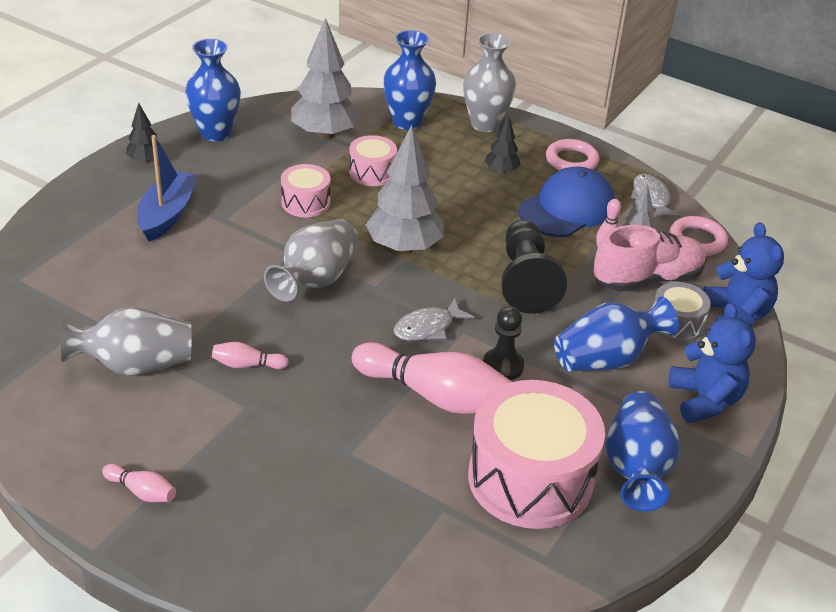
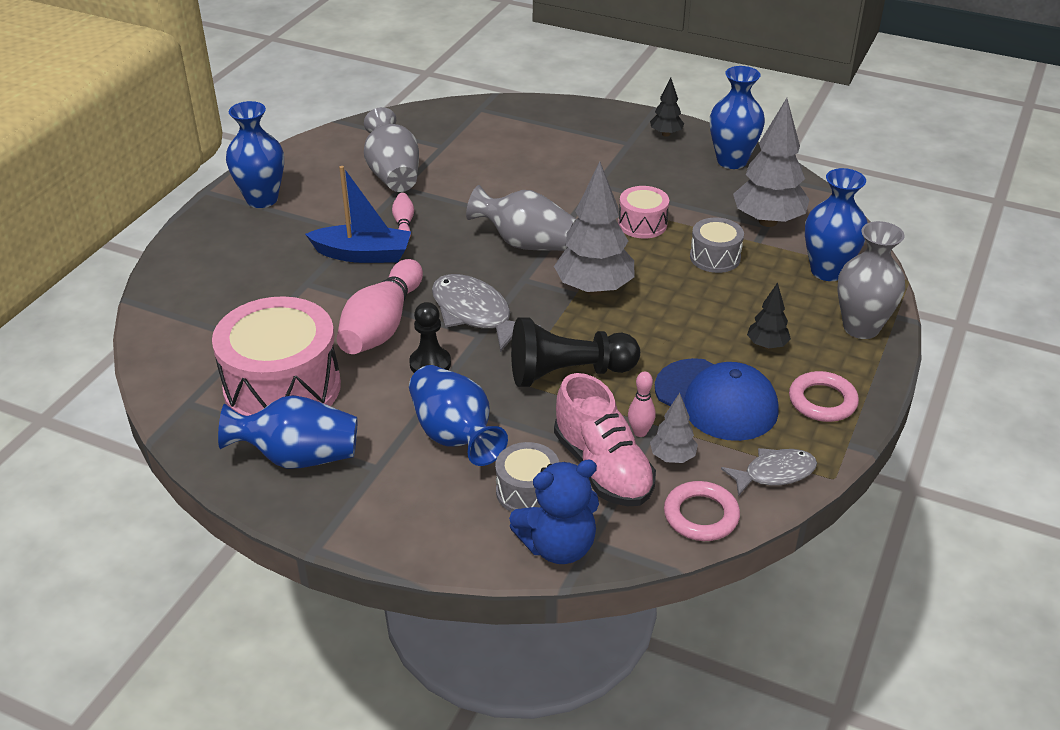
camera: 85 degrees right, 0 degrees up
(142, 491) = (262, 199): pink bowling pin -> blue vase
(167, 214) = (590, 157): blue boat -> blue boat (363, 254)
(372, 172) = (715, 257): pink drum -> grey drum
(428, 327) = (475, 314): grey fish -> grey fish, size x1.55
(704, 400) = (403, 512): blue teddy bear -> none

